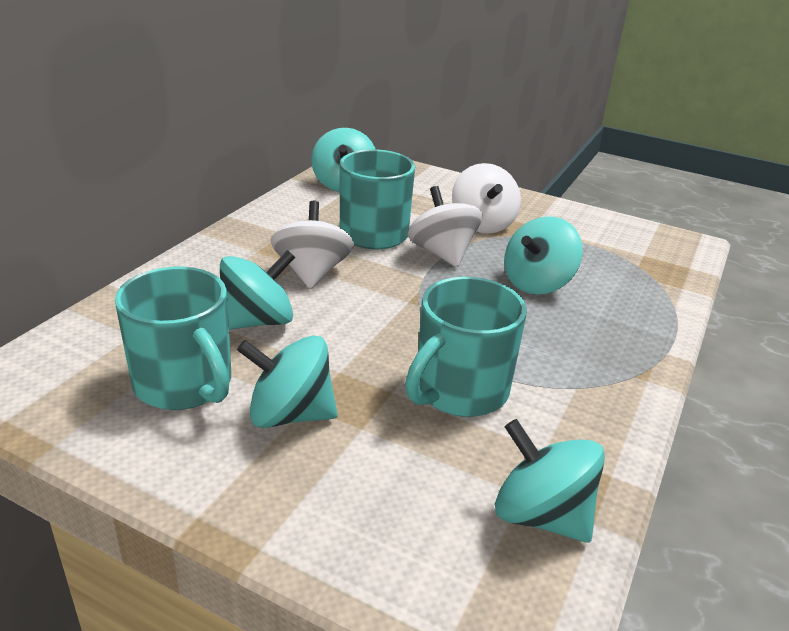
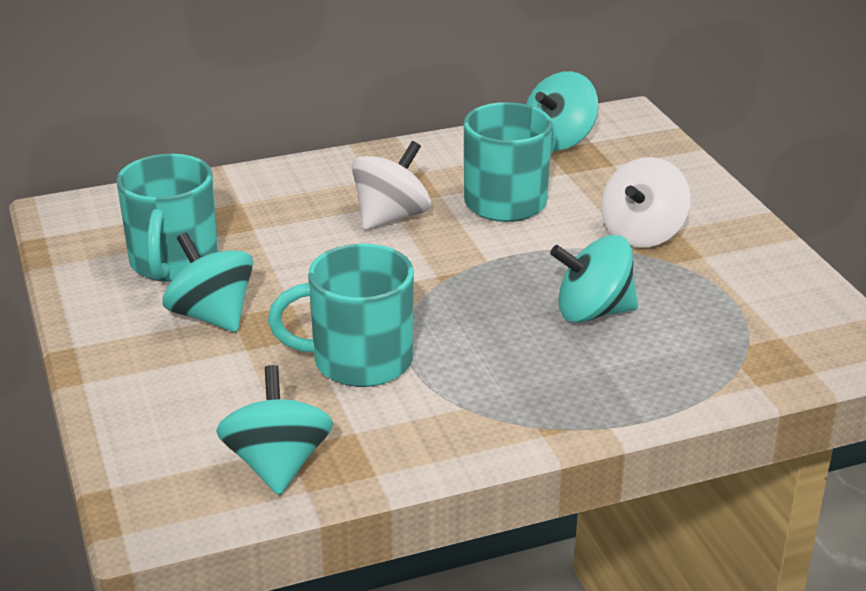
camera: 45 degrees right, 0 degrees up
(257, 321) = (286, 239): turquoise spinning top -> none
(442, 253) = (544, 246): white spinning top -> none

